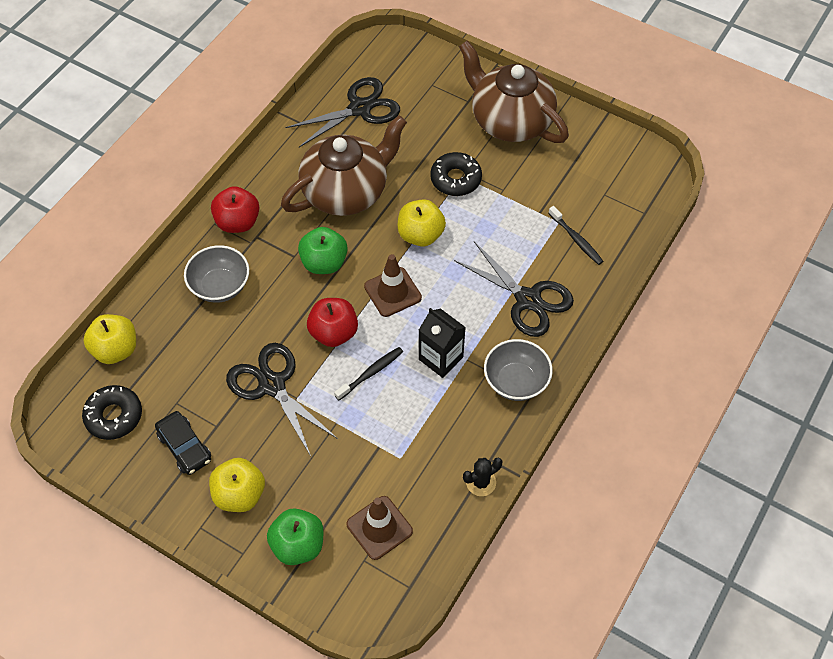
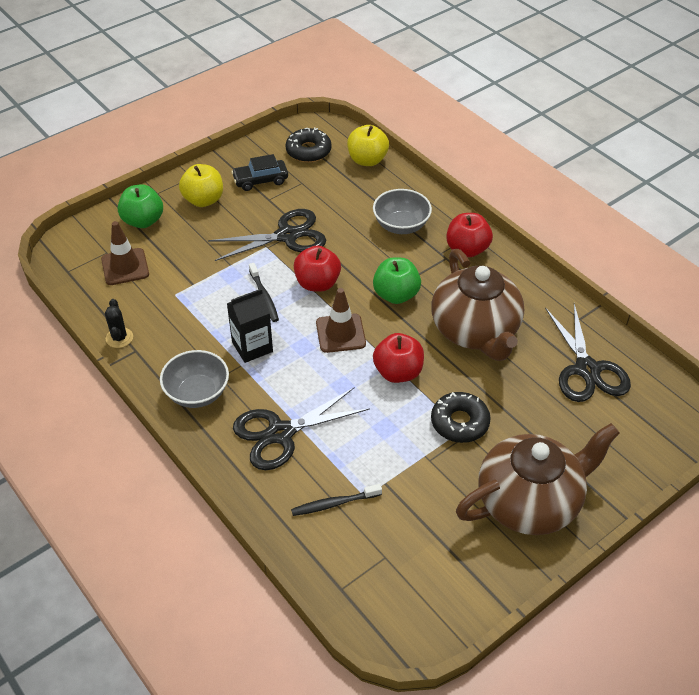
camera: 110 degrees right, 10 degrees down
(420, 235) = (398, 372): yellow apple -> red apple

